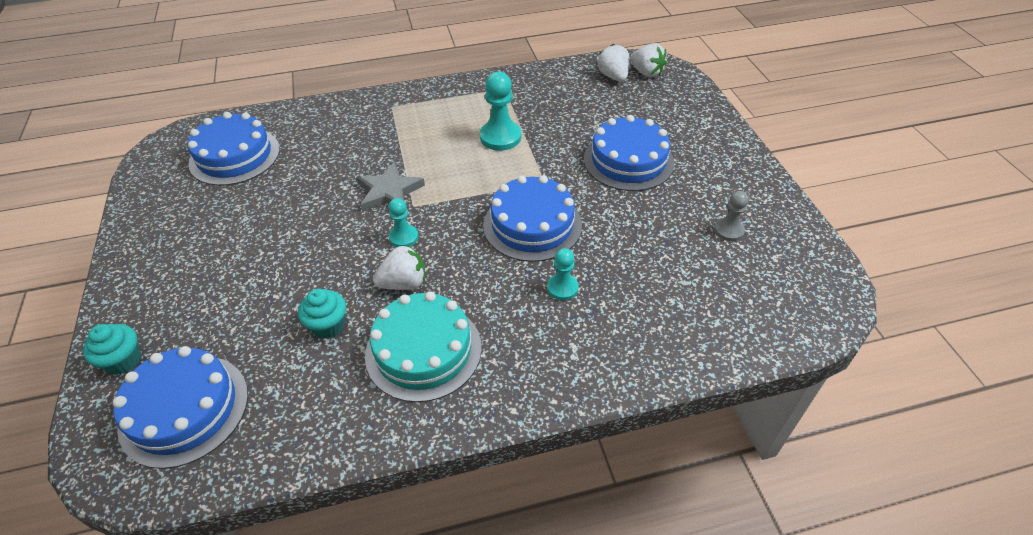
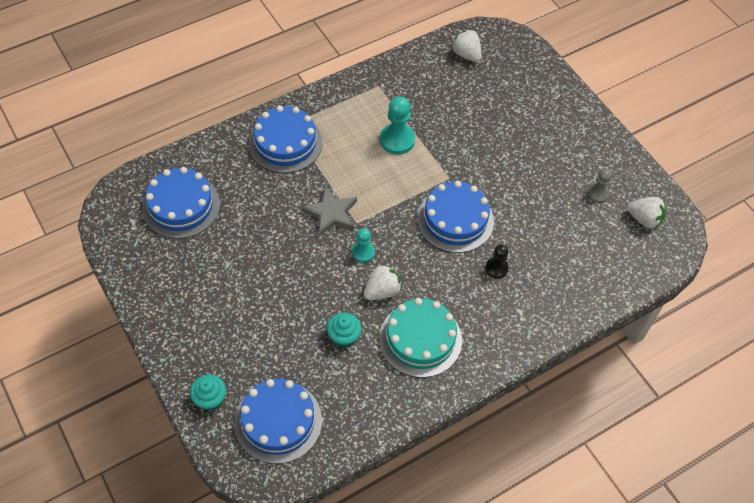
camera: 20 degrees left, 10 degrees up
(562, 288) = (496, 268): turquoise pawn -> black pawn
(628, 161) = (507, 143): blue cake -> blue cake (285, 143)
(646, 73) = (492, 45): white strawberry -> white strawberry (644, 219)

